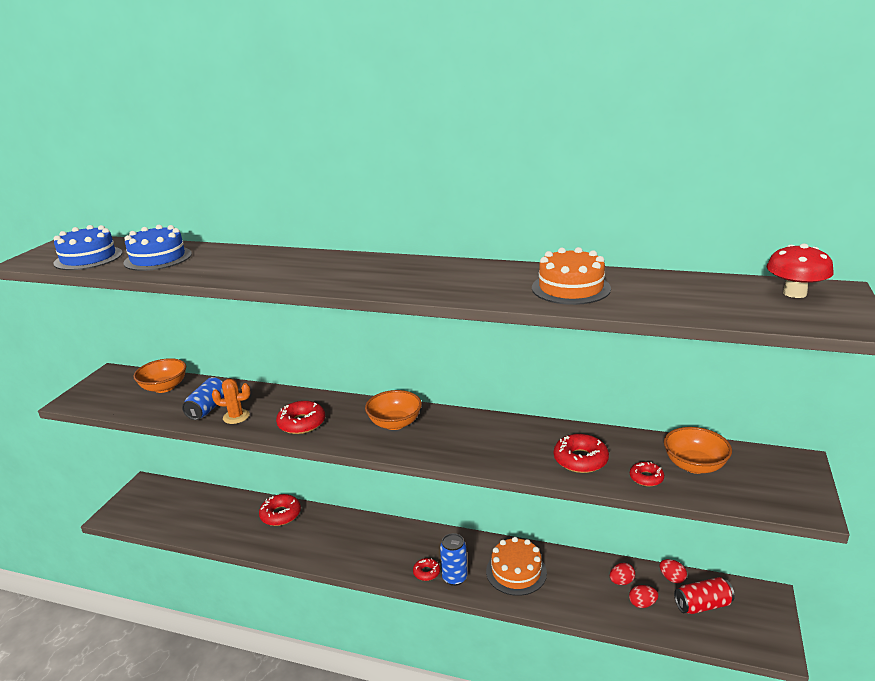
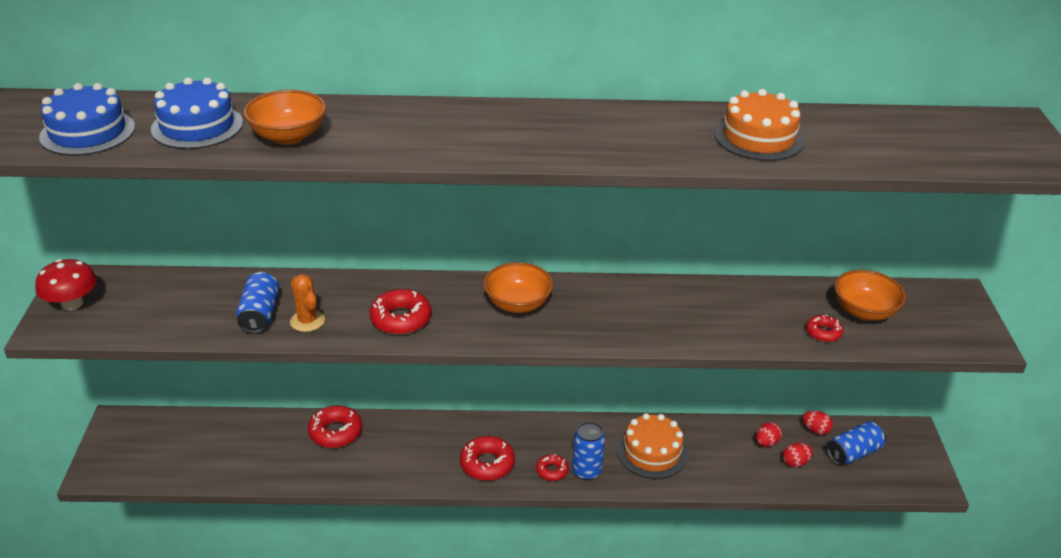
camera: 20 degrees left, 10 degrees up
(164, 387) = (174, 292): orange bowl -> orange bowl (288, 136)
(236, 416) = (307, 321): orange cactus -> orange cactus turned 75 degrees clockwise
(580, 460) = (748, 321): red donut -> red donut (487, 464)
(702, 605) = (854, 453): red can -> blue can
(794, 293) = (981, 128): red mushroom -> red mushroom (72, 304)

